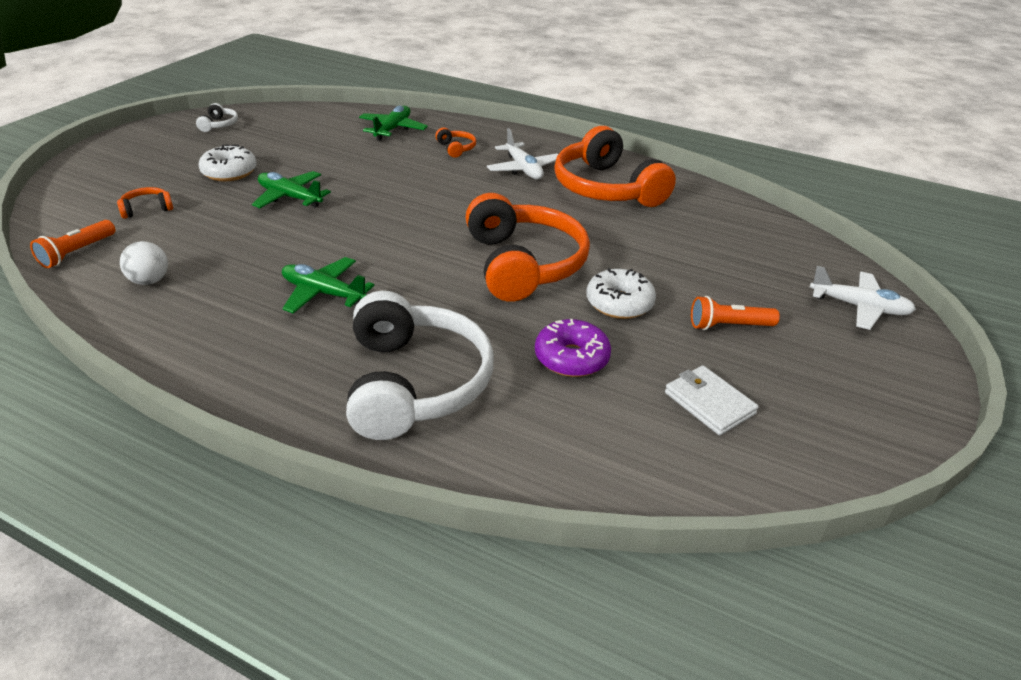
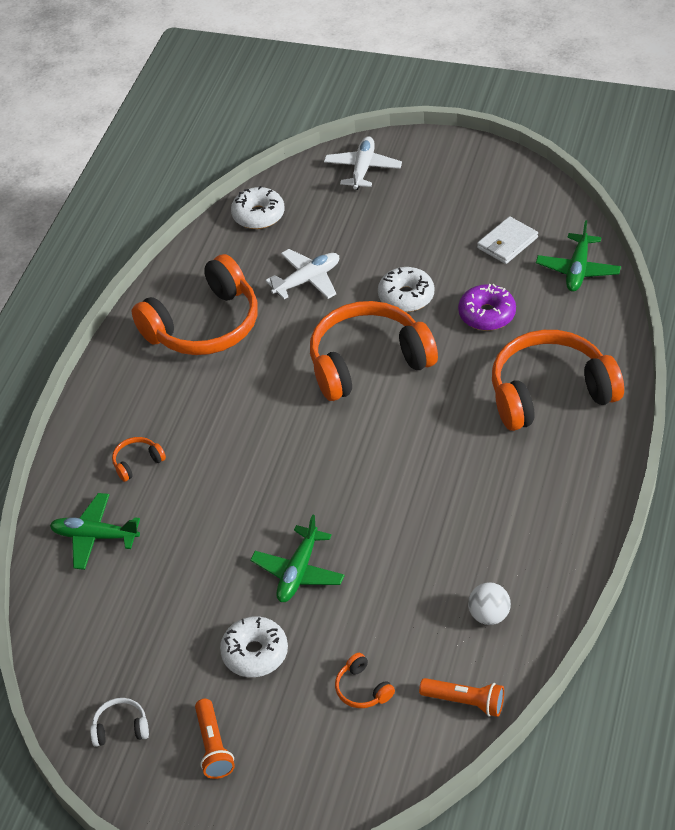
camera: 95 degrees left, 10 degrees up
(323, 293) = (460, 482): green plane -> green plane (578, 270)
(414, 383) = (550, 392): white headphones -> orange headphones
(523, 169) = (176, 395): white plane -> white plane (307, 280)
(728, 326) = (414, 236): orange flashlight -> orange flashlight (213, 746)
(767, 231) = (258, 215): none -> white donut

